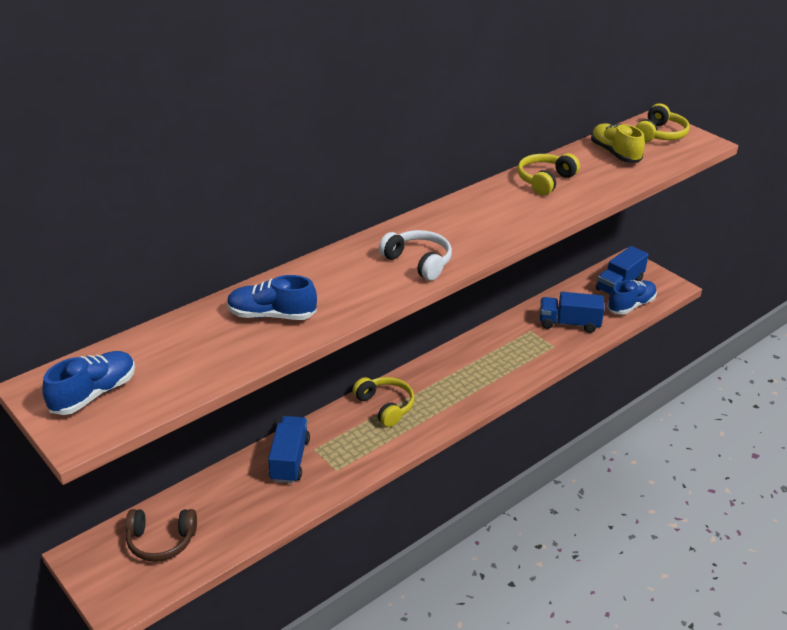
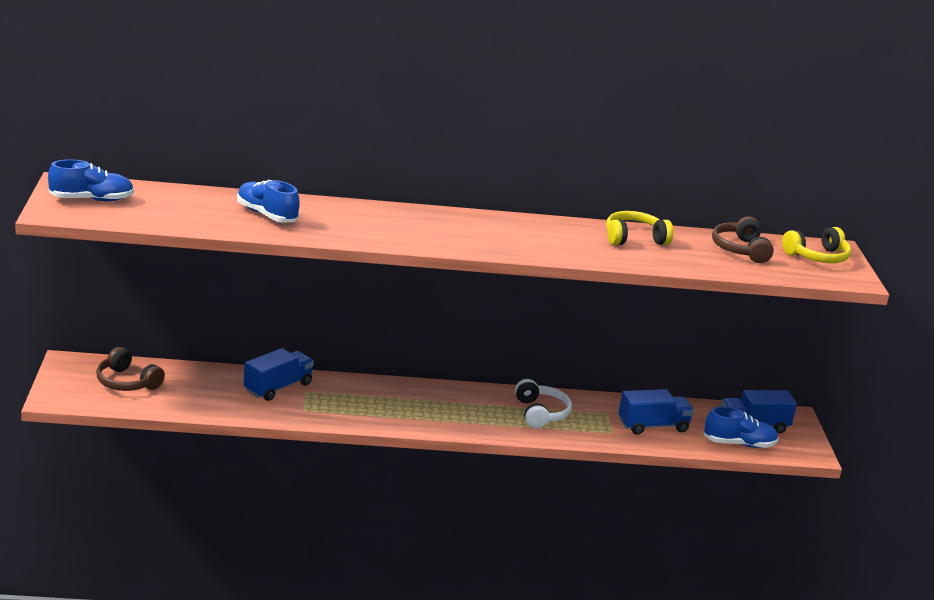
camera: 35 degrees right, 10 degrees down
(385, 406) = (399, 395): yellow headphones -> none
(418, 262) = (426, 235): white headphones -> white headphones (540, 413)
(569, 323) = (653, 426): blue truck -> blue truck turned 120 degrees clockwise
(614, 153) = (740, 250): yellow shoe -> brown headphones

